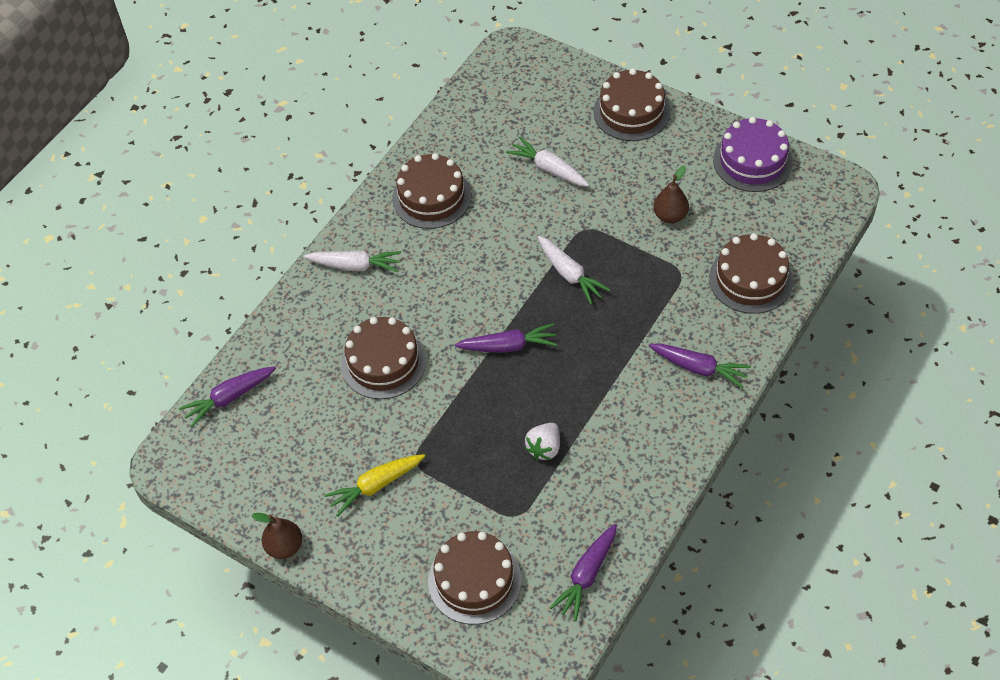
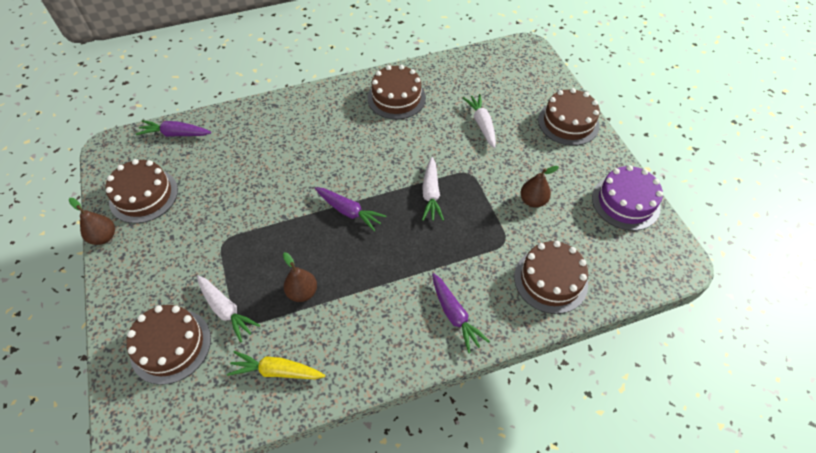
camera: 35 degrees right, 0 degrees up
(355, 266) = (315, 108): white carrot -> white carrot (226, 310)
(375, 486) = (187, 239): yellow carrot -> yellow carrot (277, 371)
(383, 362) = (271, 171): brown cake -> brown cake (144, 195)
(544, 448) = (302, 292): white strawberry -> brown pear
(586, 575) = (236, 402): purple carrot -> none

